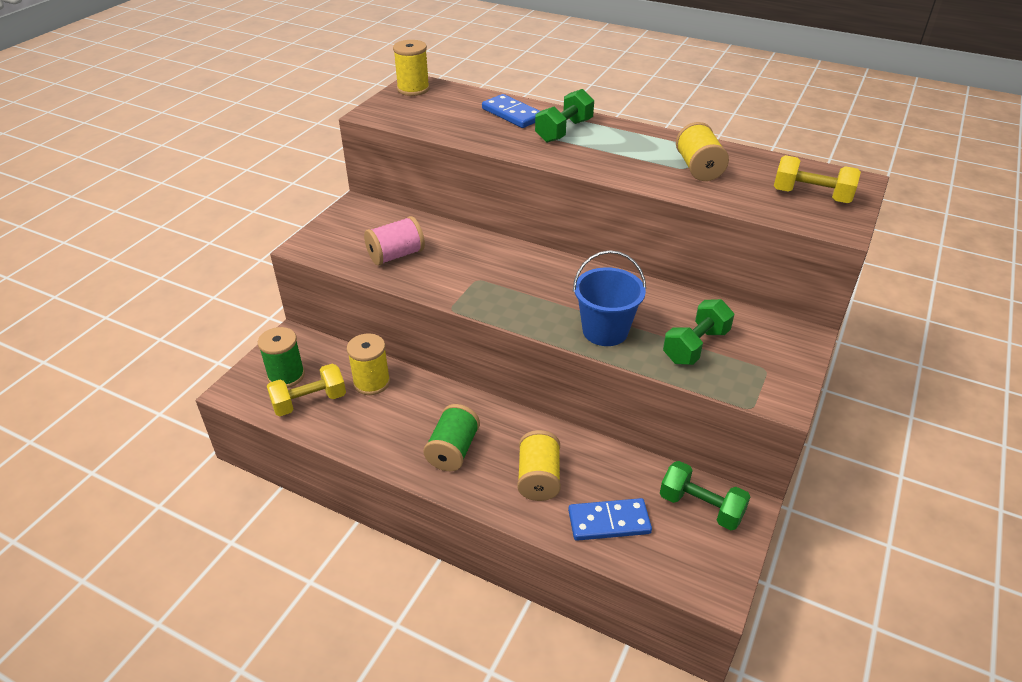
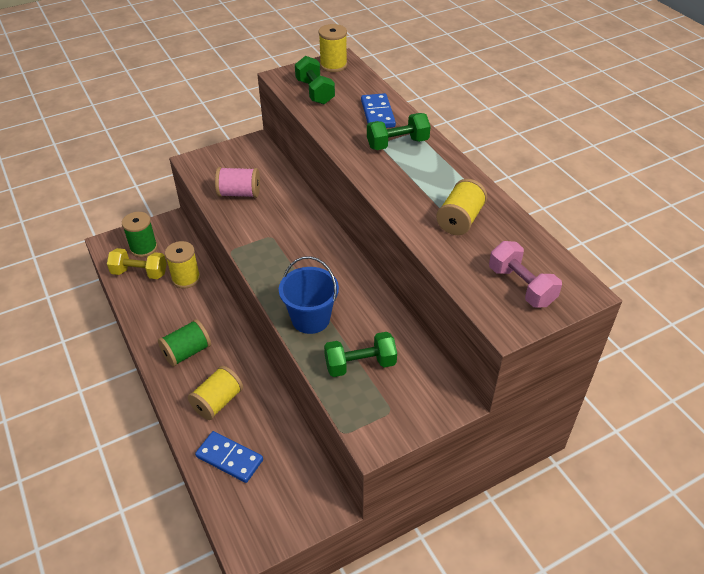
camera: 35 degrees right, 5 degrees up
(701, 507) = (299, 487): green dumbbell -> green dumbbell (315, 92)
(811, 196) = (521, 286): yellow dumbbell -> pink dumbbell

